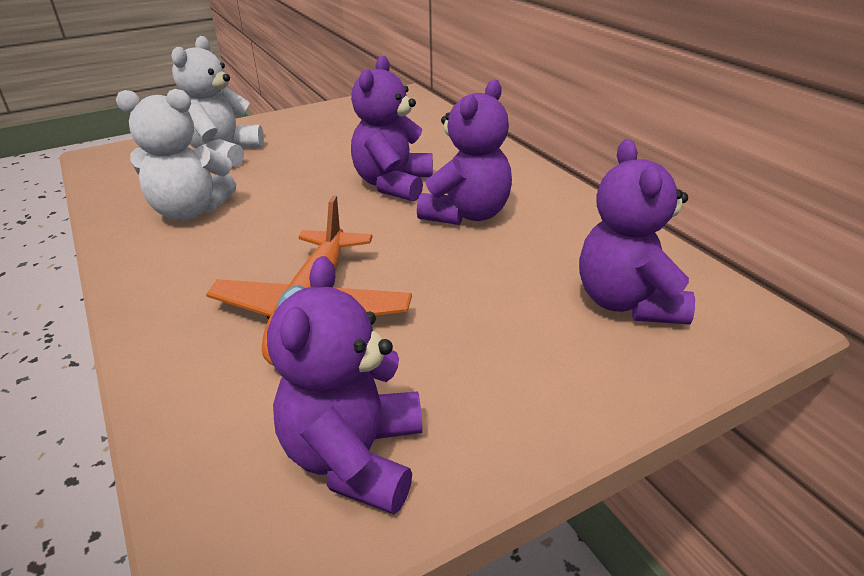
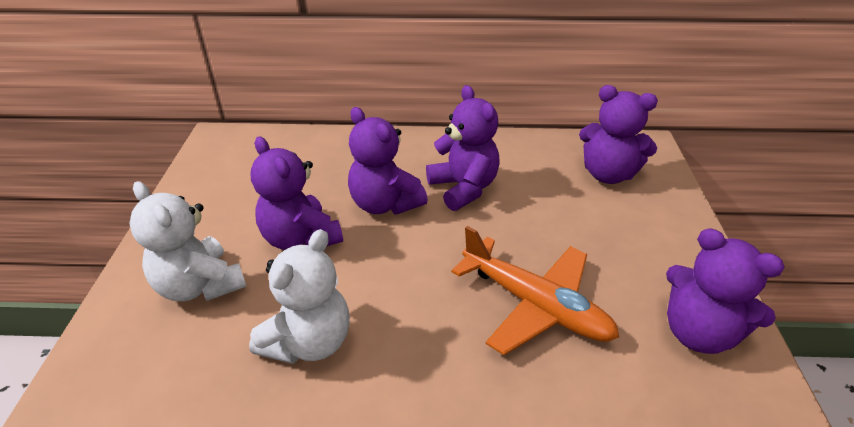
camera: 60 degrees left, 5 degrees up
(308, 167) = (300, 238): none -> purple teddy bear

